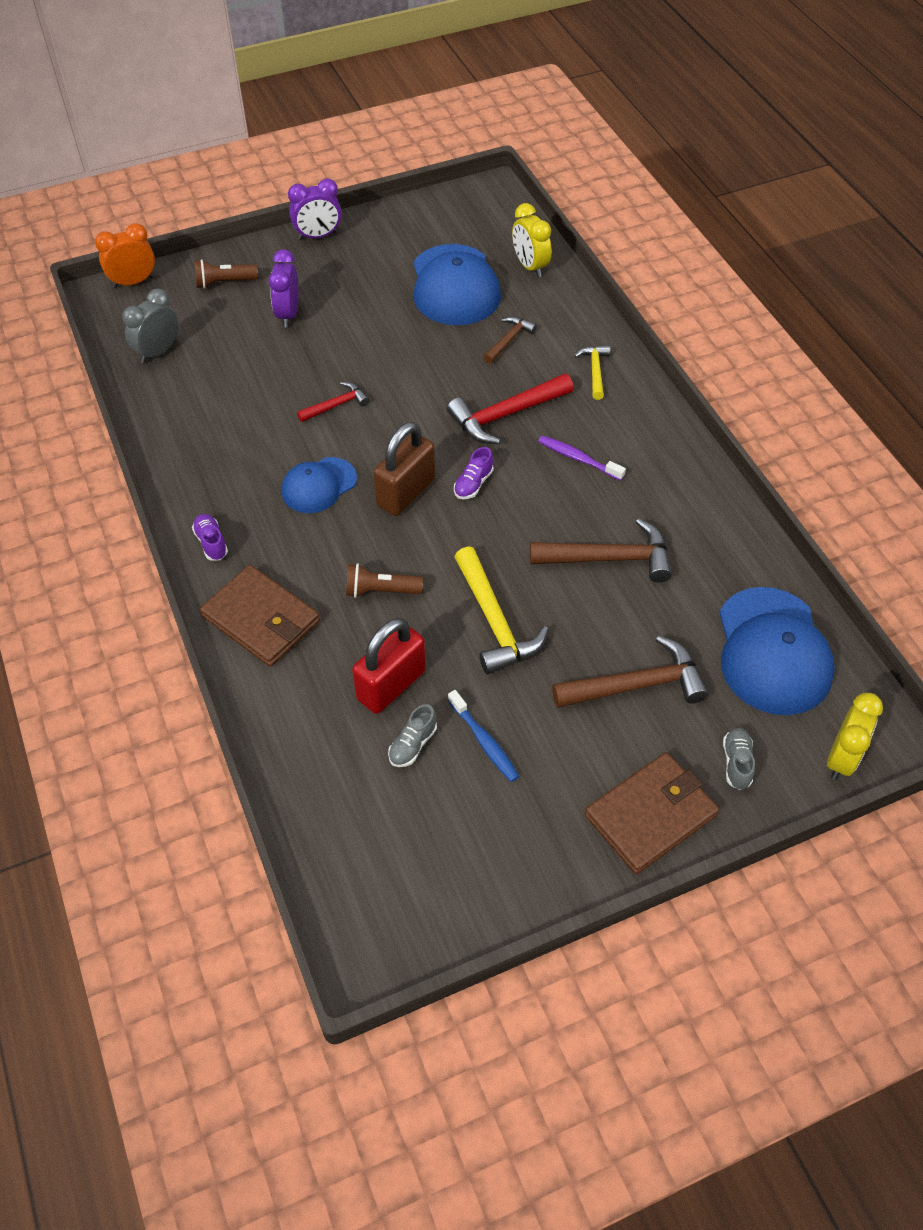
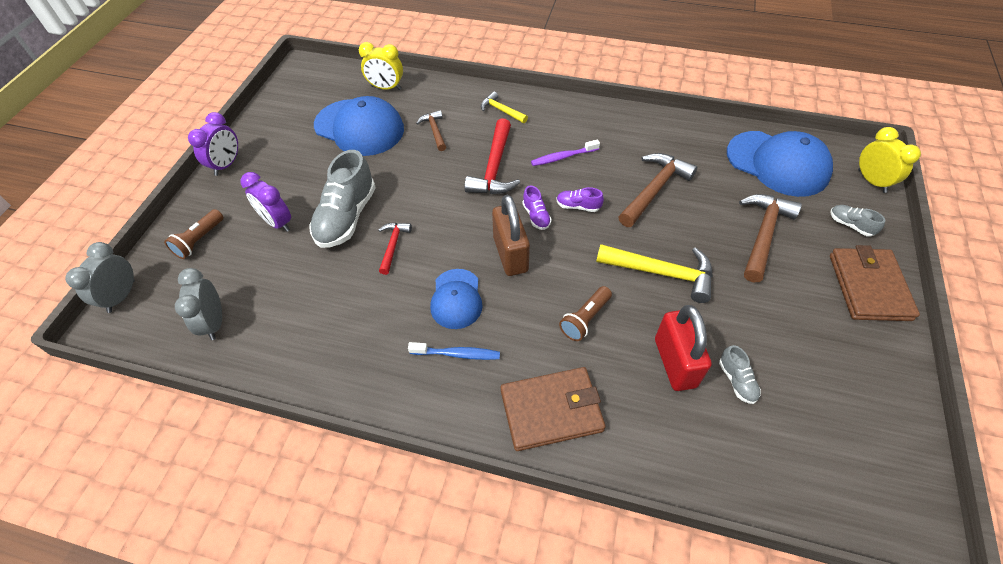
camera: 50 degrees left, 0 degrees up
(133, 282) = (122, 296): orange clock -> grey clock
(211, 543) = (446, 400): purple shoe -> purple shoe (578, 206)
(338, 353) = (346, 217): none -> grey shoe
(484, 741) = (760, 337): blue toothbrush -> blue toothbrush (457, 354)

